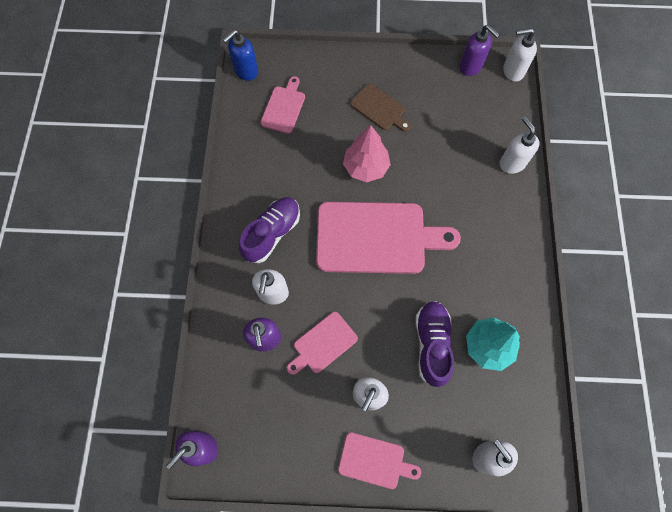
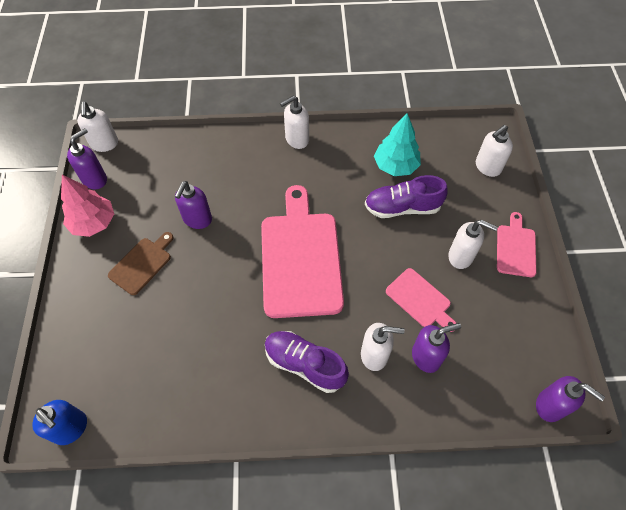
camera: 95 degrees left, 10 degrees down
(284, 107) = (133, 371): pink cutting board -> none
(366, 167) = (218, 273): pink tree -> pink tree (94, 223)
(424, 150) = (197, 219): none -> purple soap dispenser
(512, 163) = (212, 146): white soap dispenser -> white soap dispenser (296, 139)

